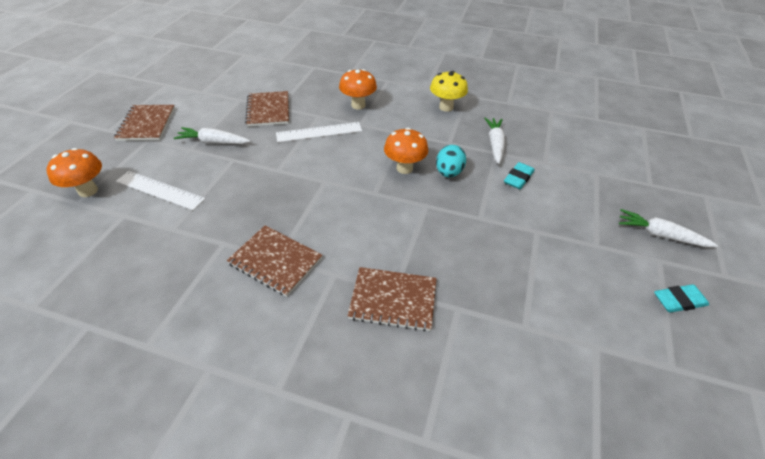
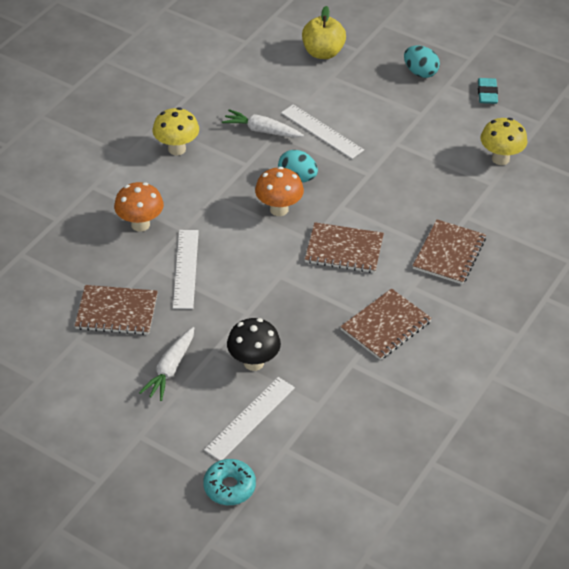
camera: 75 degrees left, 0 degrees up
(88, 191) = (229, 487): orange mushroom -> turquoise donut
(146, 124) = (100, 439): brown notebook -> brown notebook (344, 249)
(222, 182) = (253, 362): none -> black mushroom
(518, 178) = (322, 131): turquoise eraser -> white ruler
(574, 330) = (500, 159): none -> yellow mushroom
(624, 163) = (323, 53): none -> yellow apple
(660, 235) = (420, 72): white carrot -> turquoise egg

